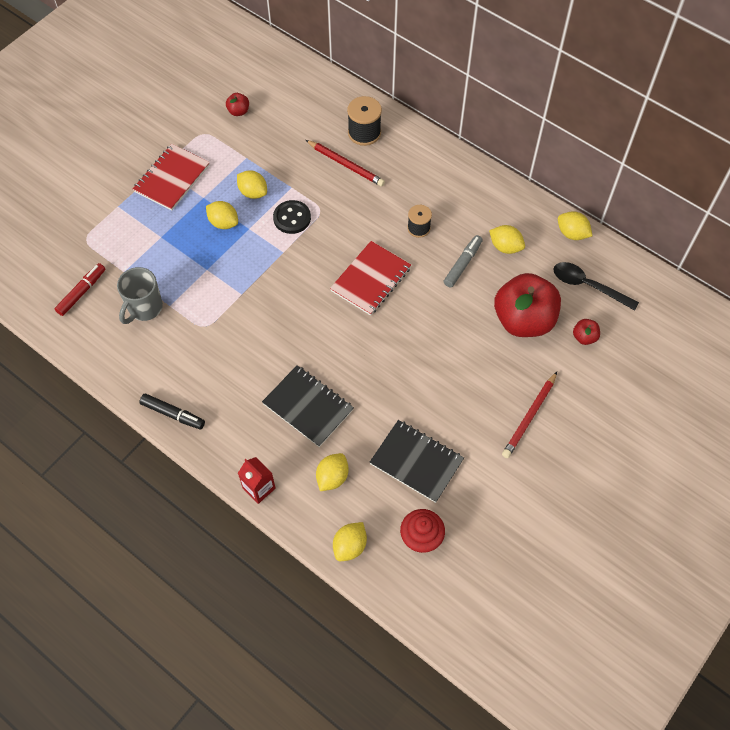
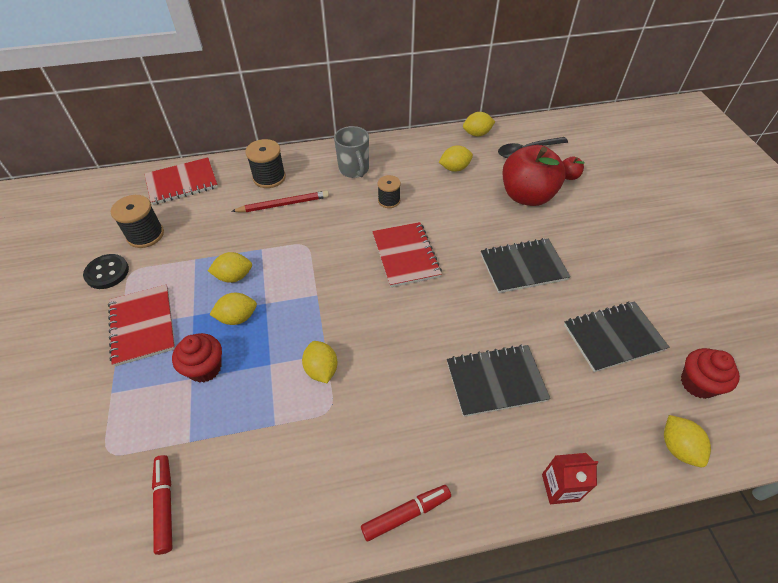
camera: 50 degrees left, 10 degrees down
(144, 308) = (253, 451): grey mug -> grey mug (354, 170)
(173, 237) = (205, 368): none -> red cupcake
(173, 414) = (406, 514): black marker -> red marker
(238, 111) = (145, 235): red apple -> black spool
(292, 218) = (291, 267): black button -> black button (107, 272)
(304, 86) = (182, 183): none -> red notebook
(332, 477) = (589, 412): yellow lemon -> yellow lemon (321, 369)
(434, 364) = (523, 267): none -> black notebook
(463, 264) = (446, 197): grey marker -> none
(529, 417) = (617, 242): red pencil -> none

